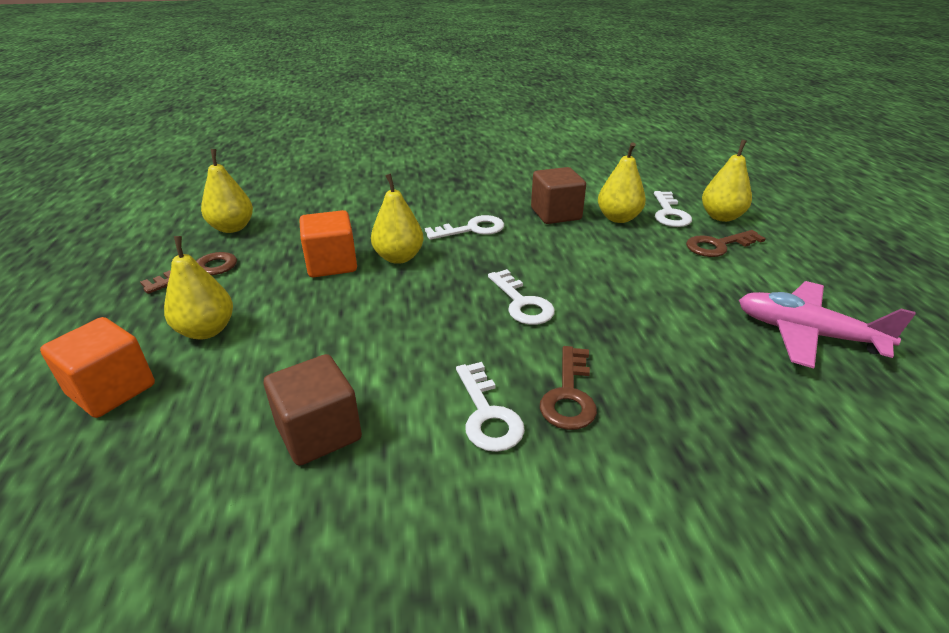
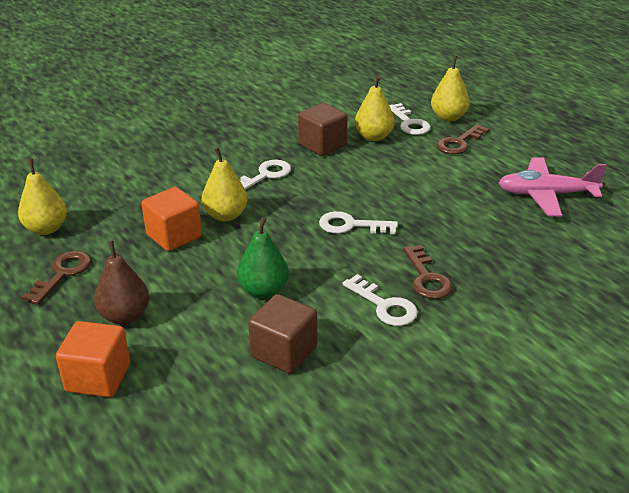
camera: 25 degrees left, 0 degrees up
(206, 330) = (125, 316): yellow pear -> brown pear
(364, 348) = (263, 291): none -> green pear
(522, 303) = (351, 225): white key -> white key turned 150 degrees clockwise

